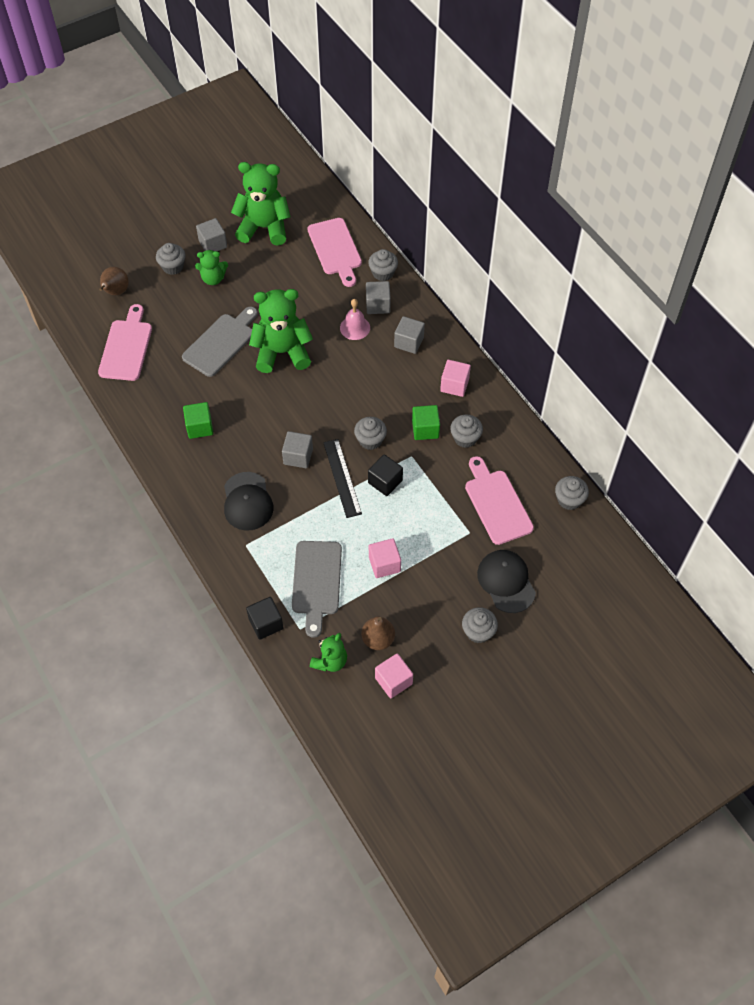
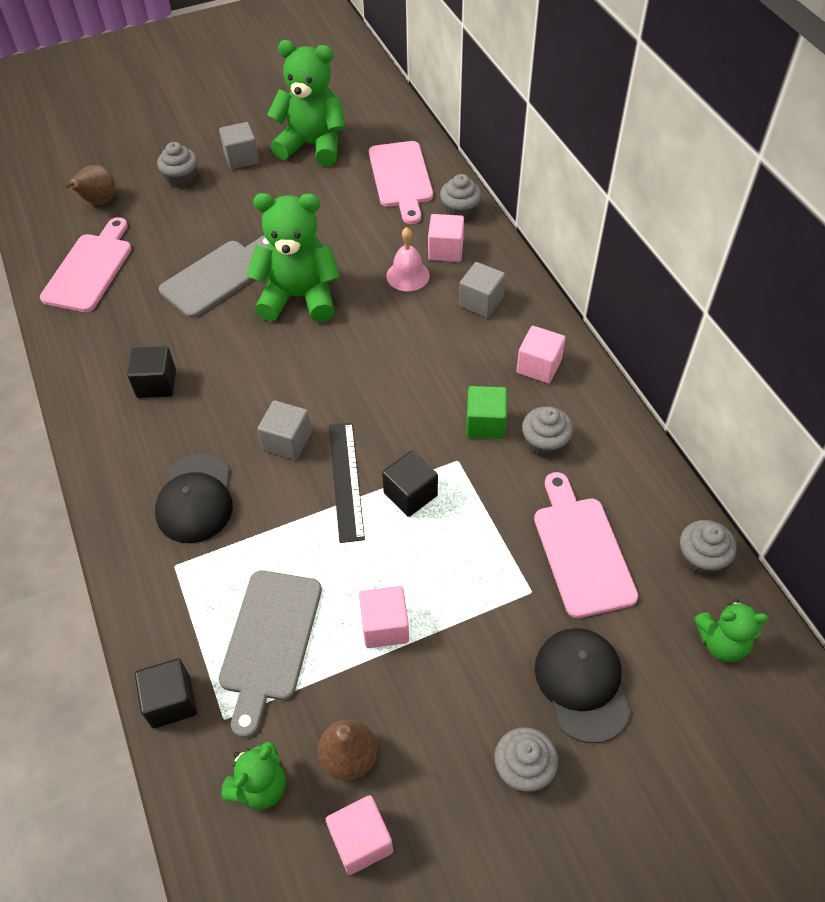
camera: 10 degrees right, 5 degrees down
(199, 427) = (156, 384): green cube -> black cube
(213, 279) = (230, 198): green teddy bear -> green teddy bear (721, 643)
(370, 440) = (400, 430): grey cupcake -> none
(378, 305) = (445, 250): grey cube -> pink cube

